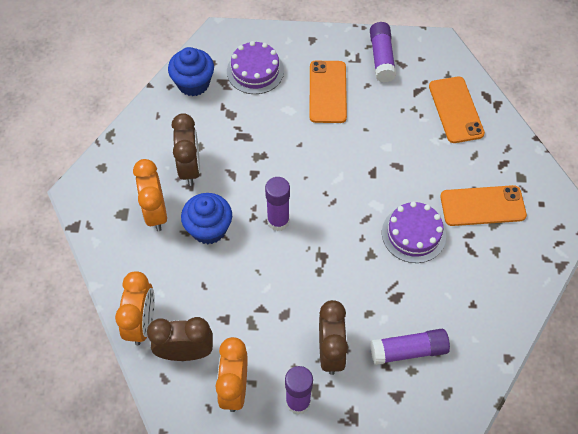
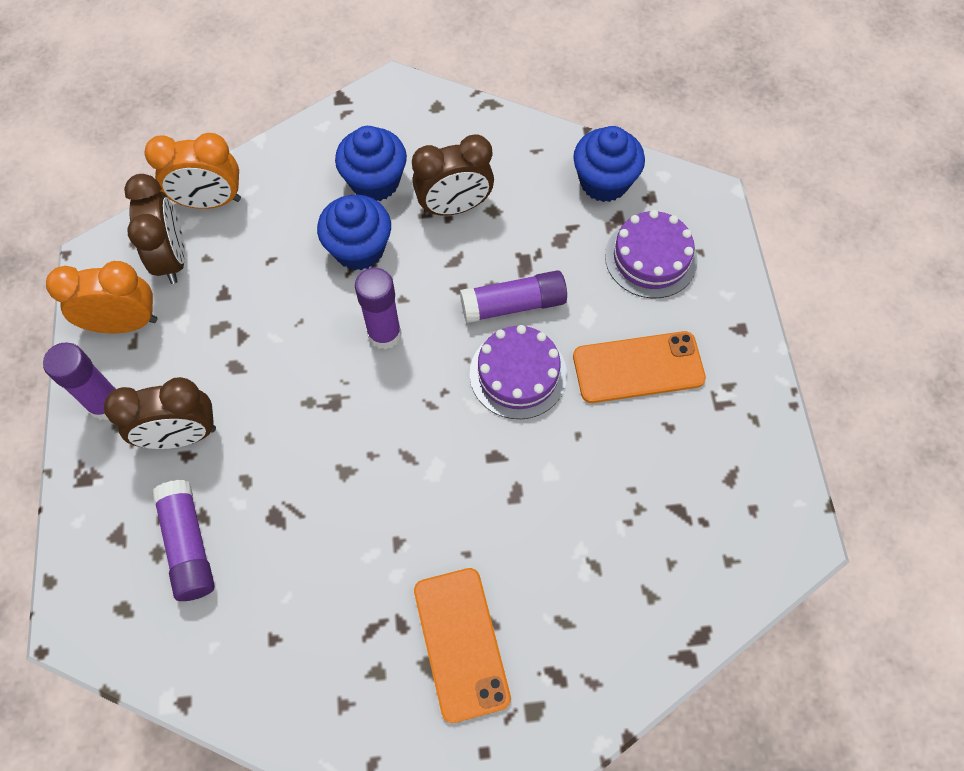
camera: 80 degrees right, 5 degrees up
(155, 213) = (375, 182): orange clock -> blue cupcake
(381, 58) = (734, 442): purple glue stick -> purple glue stick (513, 304)
(413, 234) = (390, 532): purple cake -> purple cake (518, 374)
(456, 110) = (655, 581): orange phone -> none

